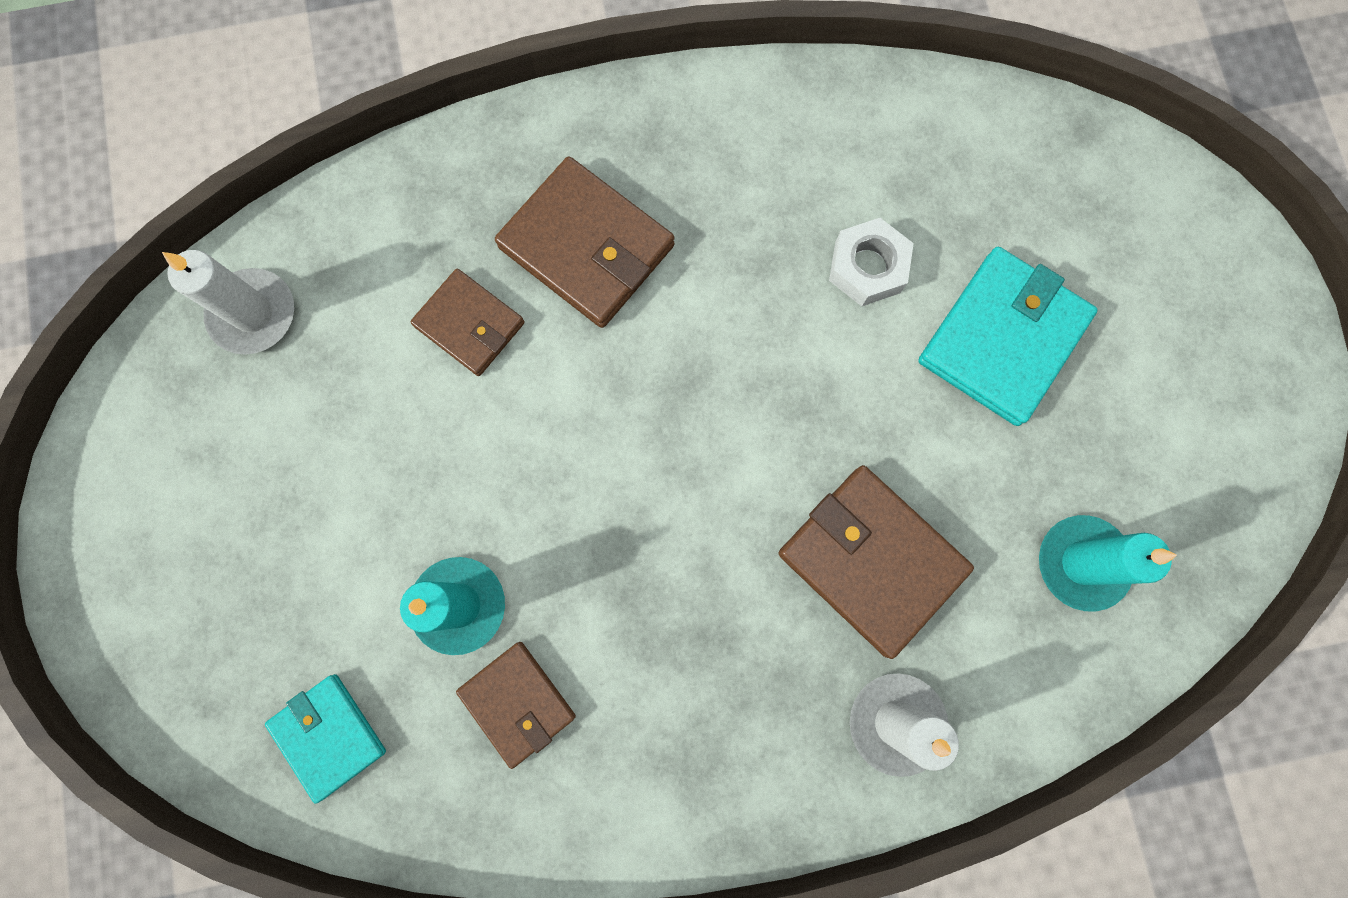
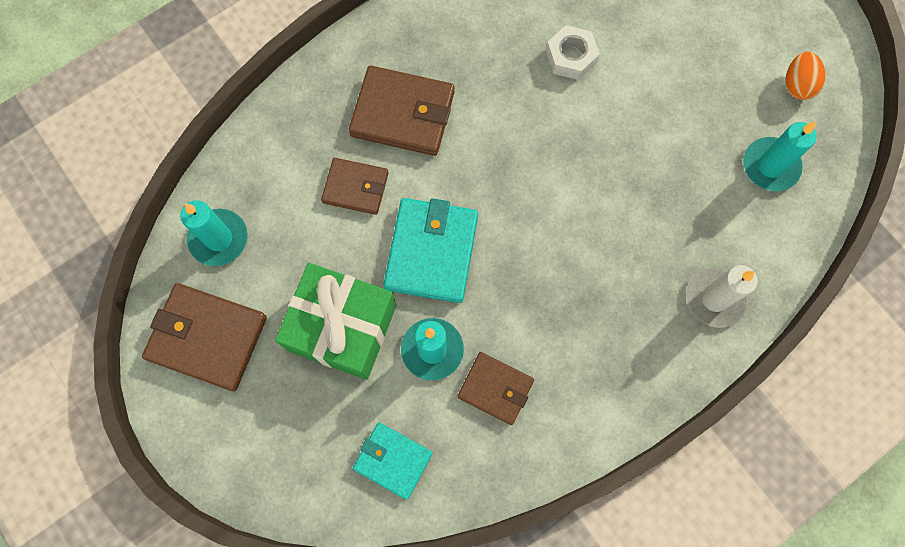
camera: 25 degrees left, 5 degrees down
(253, 314) = (219, 239): white candle -> turquoise candle
(354, 515) = (342, 327): none -> green gift
(871, 560) = (655, 216): brown wallet -> brown wallet (207, 338)
(1002, 339) = (665, 64): turquoise wallet -> turquoise wallet (431, 252)
(1186, 458) = (797, 85): none -> orange egg

